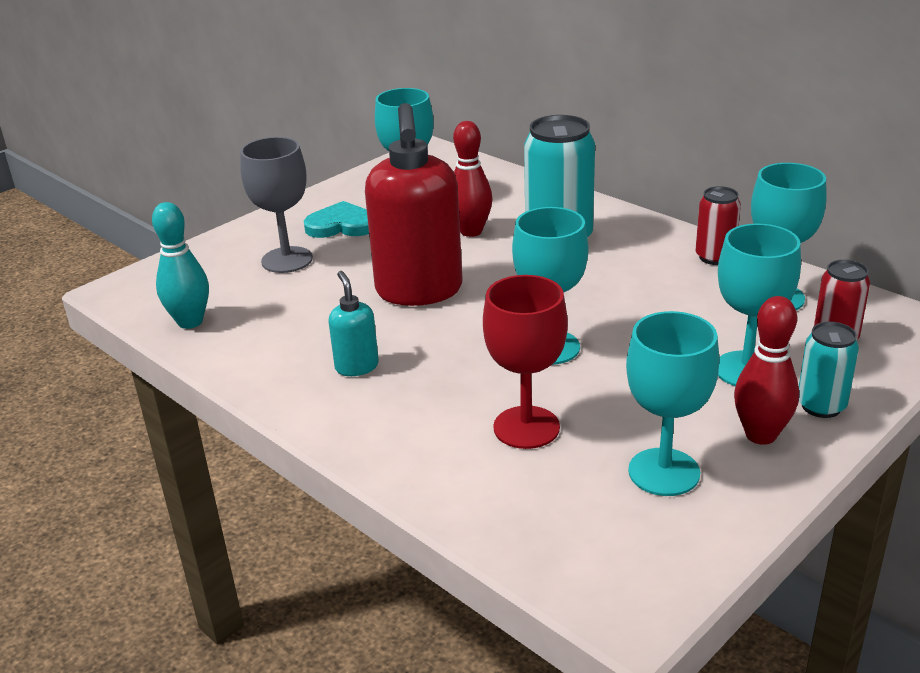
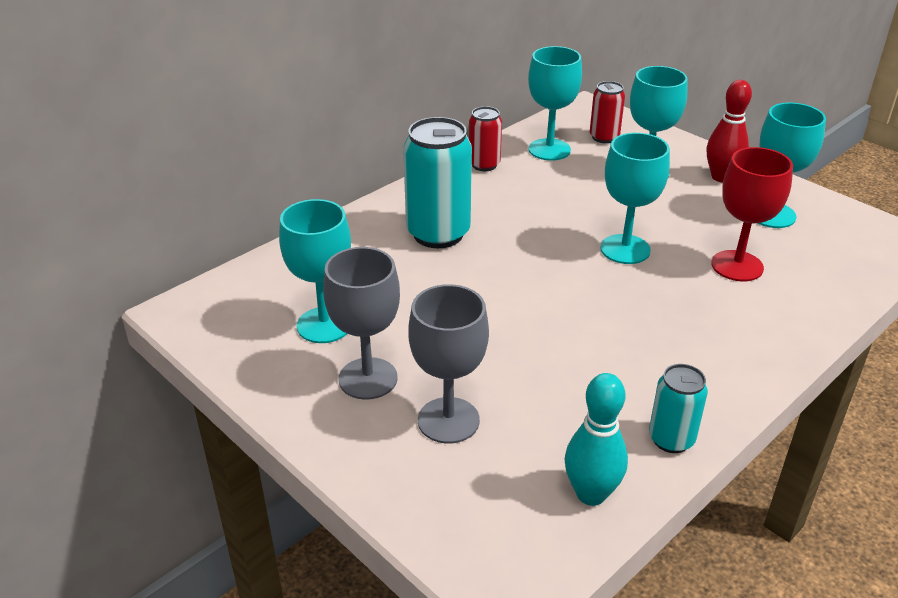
camera: 90 degrees left, 5 degrees up
(341, 225) = (368, 378): turquoise heart -> grey goblet
(356, 366) = (667, 356): turquoise soap dispenser -> none
(419, 291) = (529, 318): red soap dispenser -> none
(471, 231) = (408, 284): red bowling pin -> none
(821, 406) = (684, 153): turquoise can -> turquoise can (671, 439)

